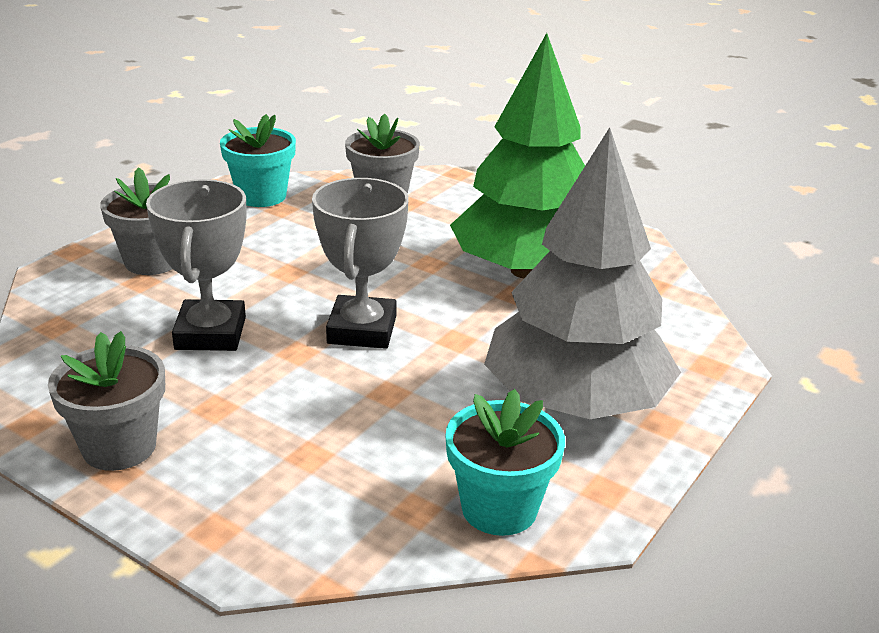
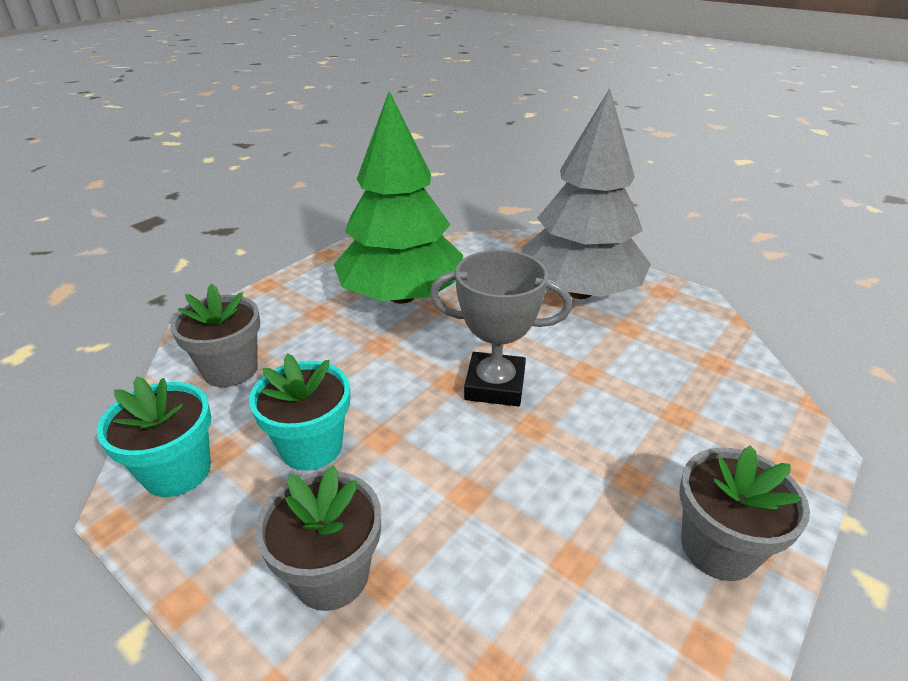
camera: 85 degrees left, 5 degrees up
(210, 333) = (507, 494): grey trophy -> none
(499, 508) = (699, 328): turquoise flower pot -> turquoise flower pot (311, 447)

